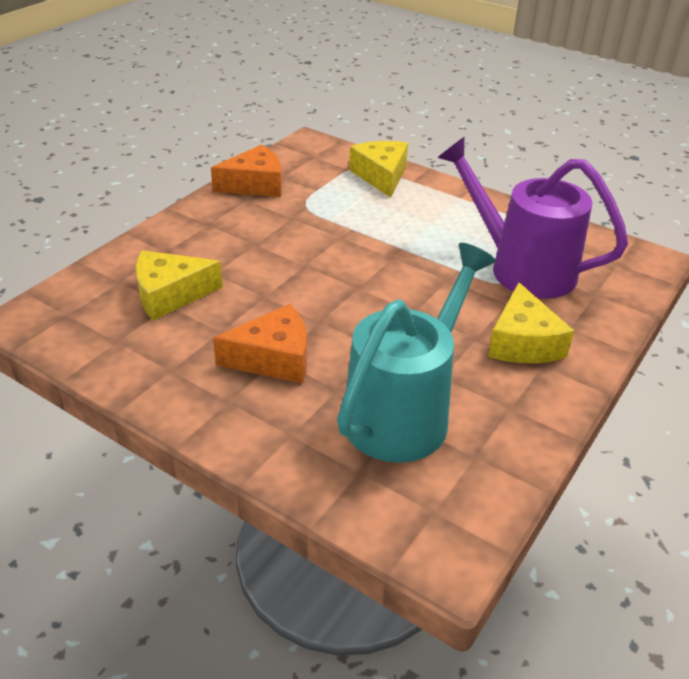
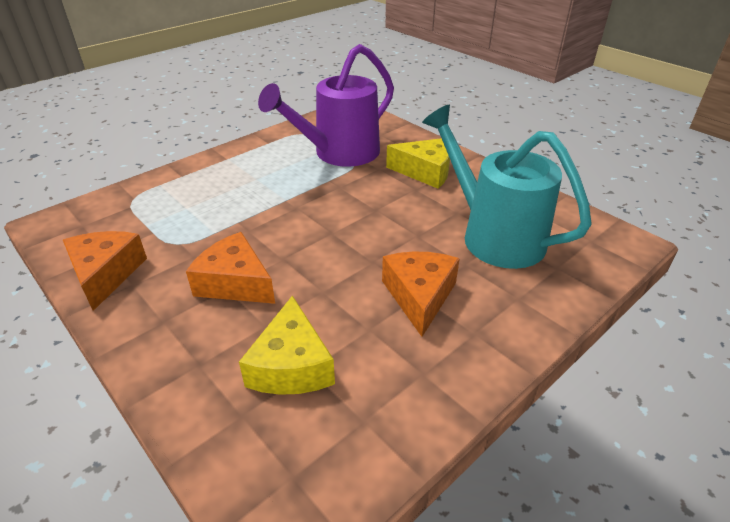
camera: 75 degrees left, 0 degrees up
(262, 246) = (235, 283): none -> orange cheese
(381, 176) = (159, 190): yellow cheese -> none

